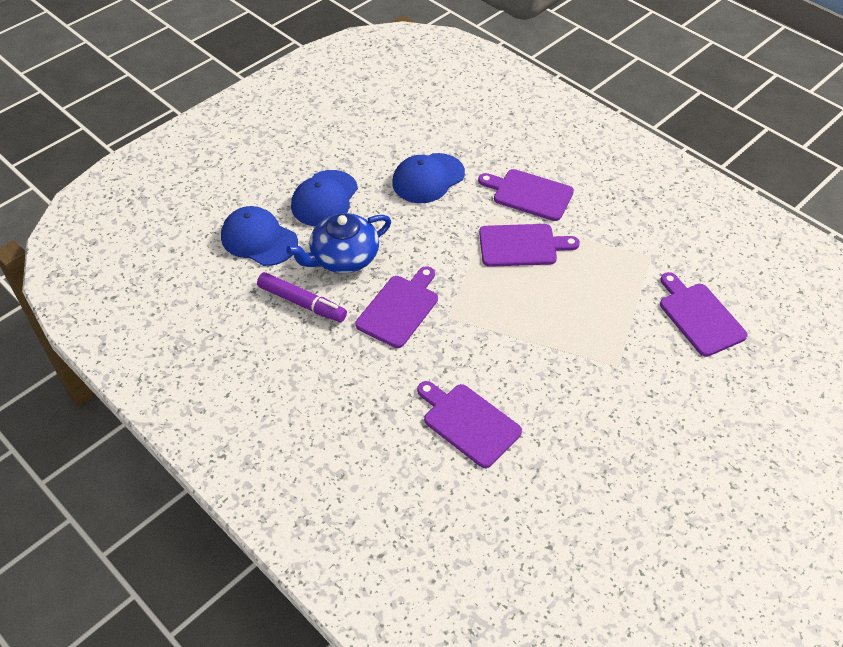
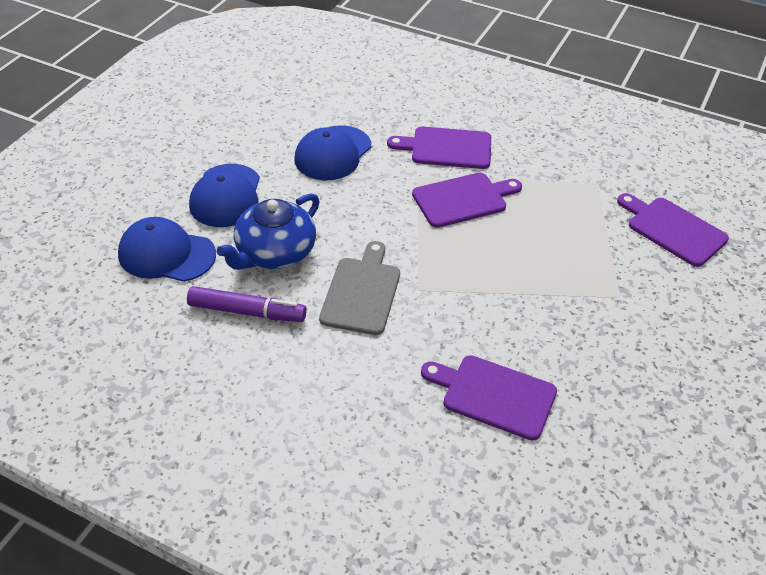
camera: 20 degrees left, 5 degrees down
(399, 308) = (362, 292): purple cutting board -> grey cutting board

